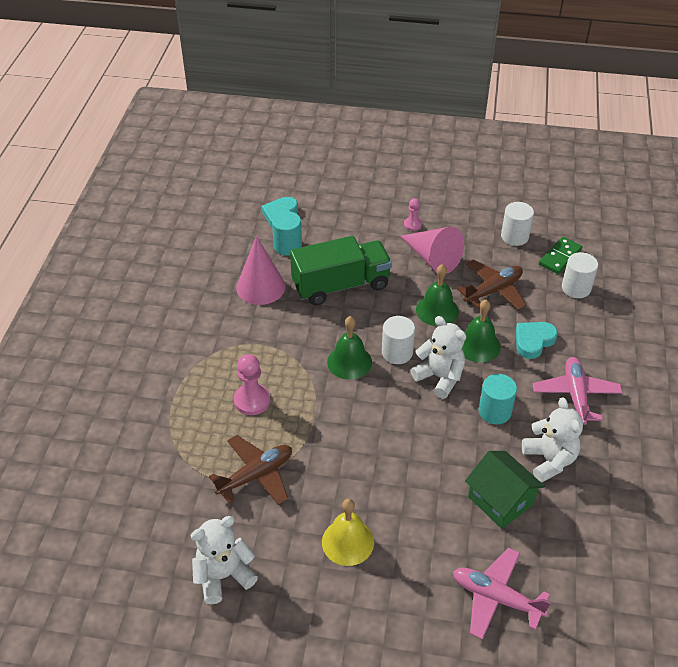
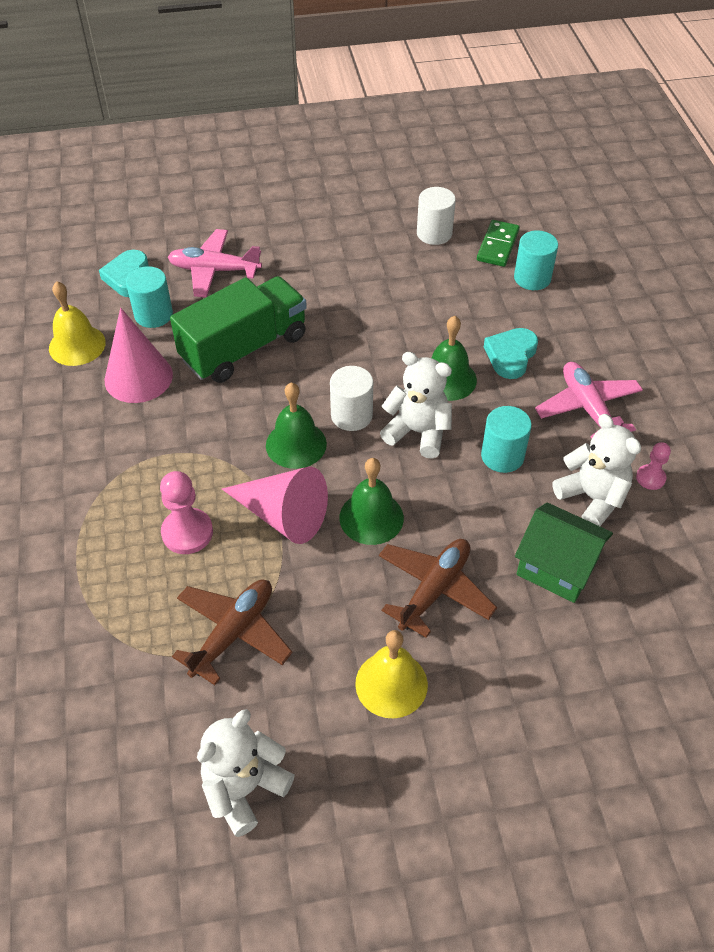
camera: 20 degrees left, 5 degrees up
(228, 254) = (77, 345): none -> yellow bell
(412, 224) = (304, 248): pink pawn -> pink pawn (650, 478)
(432, 258) = (346, 284): pink cone -> pink cone (283, 515)
(437, 310) = (379, 348): green bell -> green bell (371, 517)
(493, 290) = (436, 306): brown plane -> brown plane (434, 590)
(496, 598) = (605, 694): pink plane -> pink plane (214, 270)
(576, 288) = (532, 278): white cylinder -> turquoise cylinder

